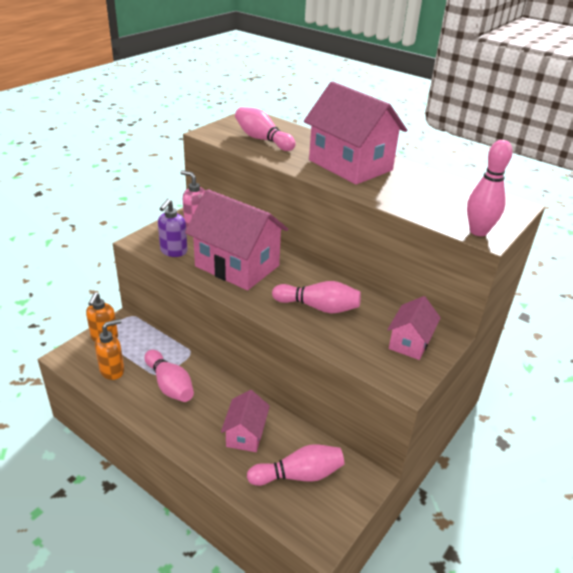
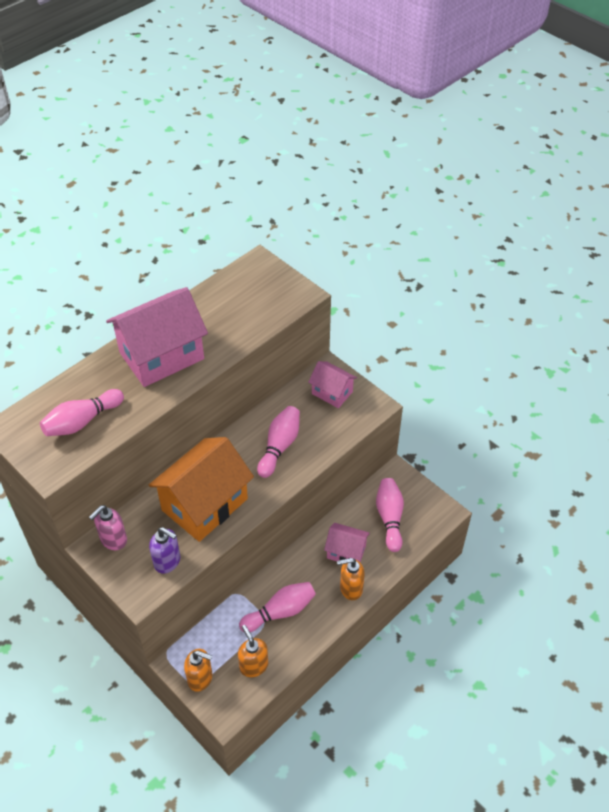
camera: 80 degrees left, 15 degrees up
(198, 441) = (350, 588): none -> orange soap dispenser
(237, 266) = (205, 504): pink house -> orange house
(478, 231) = (296, 297): pink bowling pin -> none

